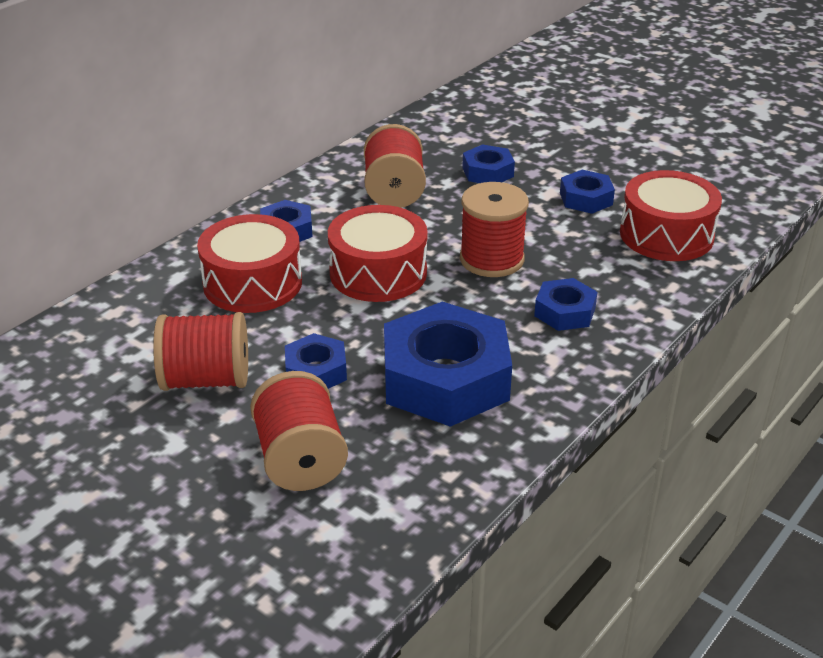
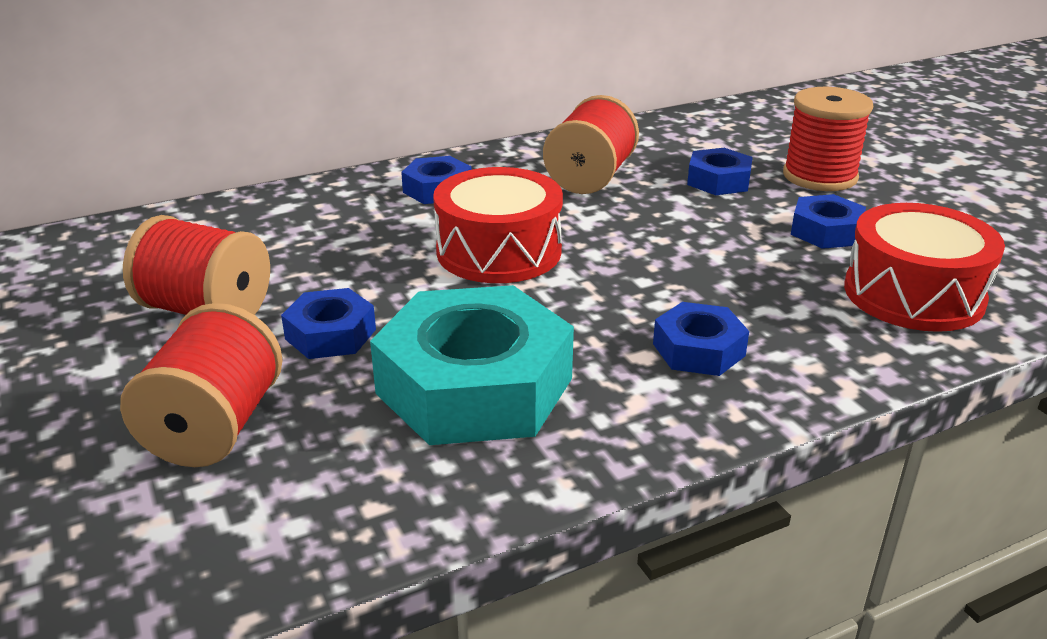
camera: 25 degrees right, 5 degrees down
(252, 283) = (352, 230): red drum -> none
(446, 378) = (475, 386): blue nut -> turquoise nut
(491, 259) = (649, 268): red spool -> red spool (820, 176)

